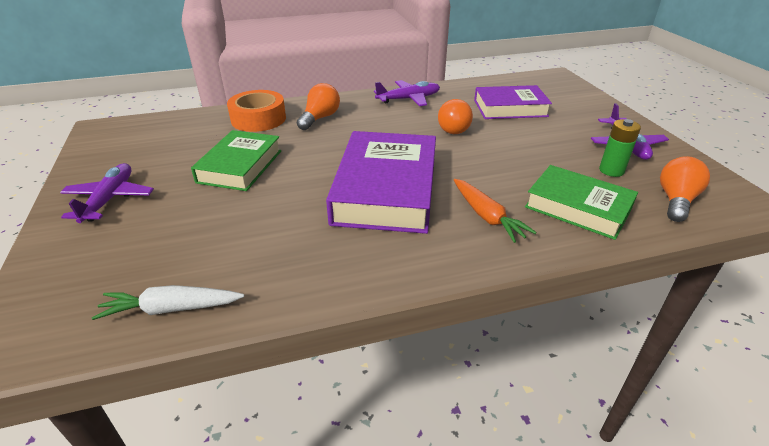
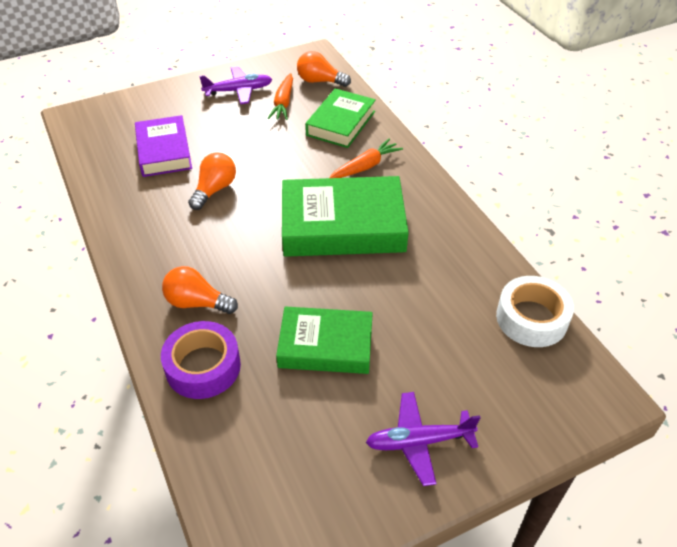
camera: 100 degrees left, 10 degrees up
(171, 309) = (531, 318): white carrot -> white tape
(258, 119) = (203, 367): orange tape -> purple tape
(386, 189) = (343, 225): purple book -> green book
(408, 99) = (138, 229): purple plane -> none
(453, 128) = (214, 190): orange light bulb -> orange light bulb turned 60 degrees counterclockwise
(611, 170) = (283, 103): green battery -> orange carrot

